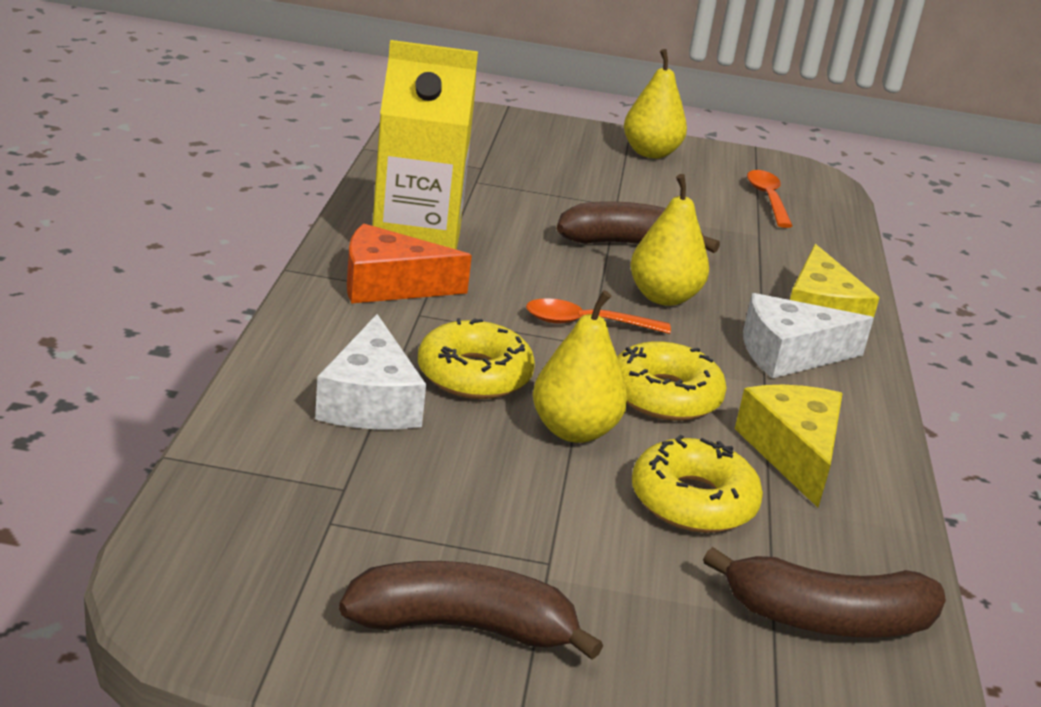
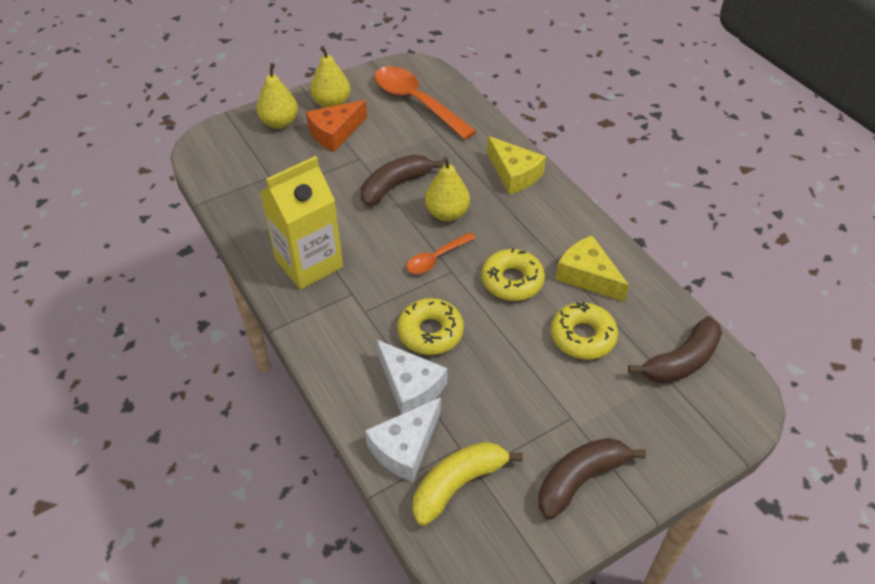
camera: 35 degrees left, 20 degrees up
(285, 517) = (458, 484): none -> yellow banana
(389, 285) = (330, 302): orange cheese -> orange cheese (335, 133)
(574, 431) = (503, 333): yellow pear -> yellow pear (280, 123)
(767, 199) = (416, 102): orange spoon -> orange spoon, size x1.89
(789, 354) = (529, 212): white cheese -> white cheese (405, 447)

